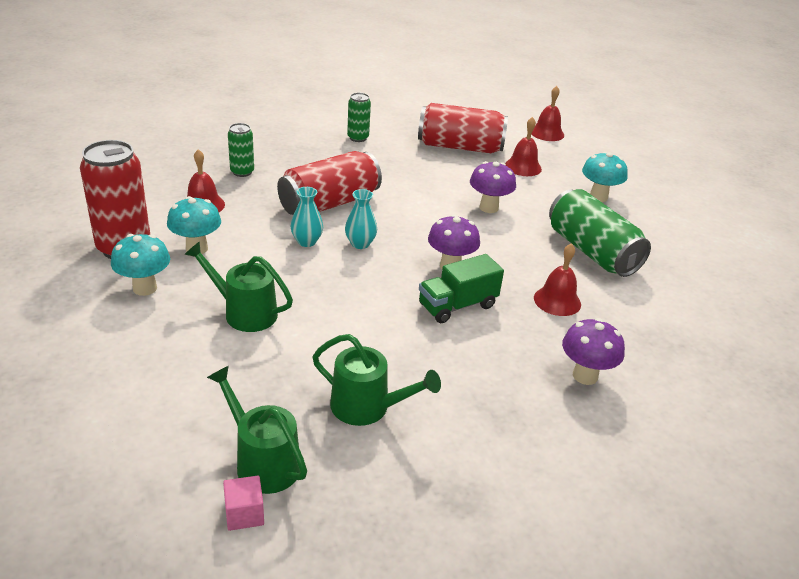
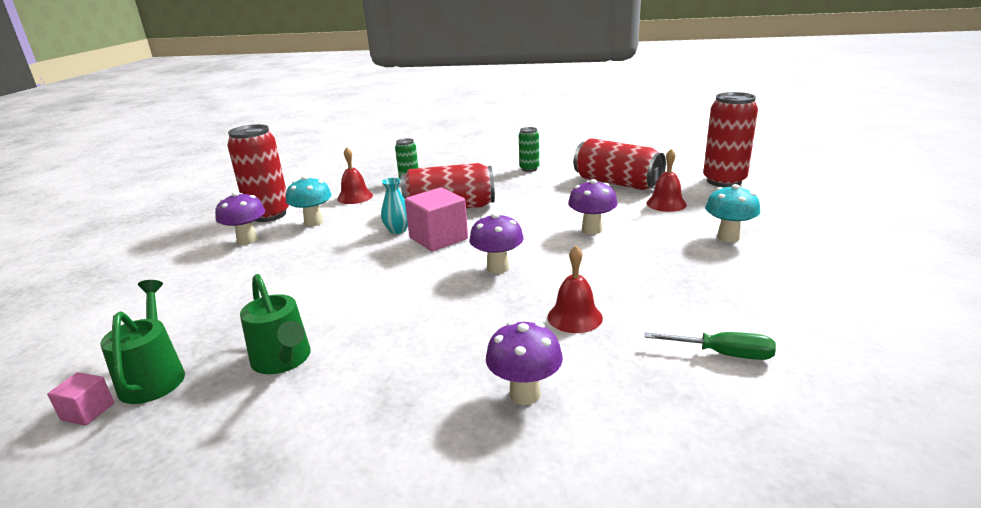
camera: 35 degrees right, 10 degrees down
(145, 288) = (247, 240): turquoise mushroom -> purple mushroom
(244, 312) = (288, 268): green watering can -> none
(360, 244) = (438, 238): turquoise vase -> pink cube
(457, 305) = (465, 299): green truck -> none
(547, 133) = (724, 181): red bell -> red can
(592, 251) = (666, 282): green can -> none
(676, 306) = (722, 354): none -> green screwdriver

